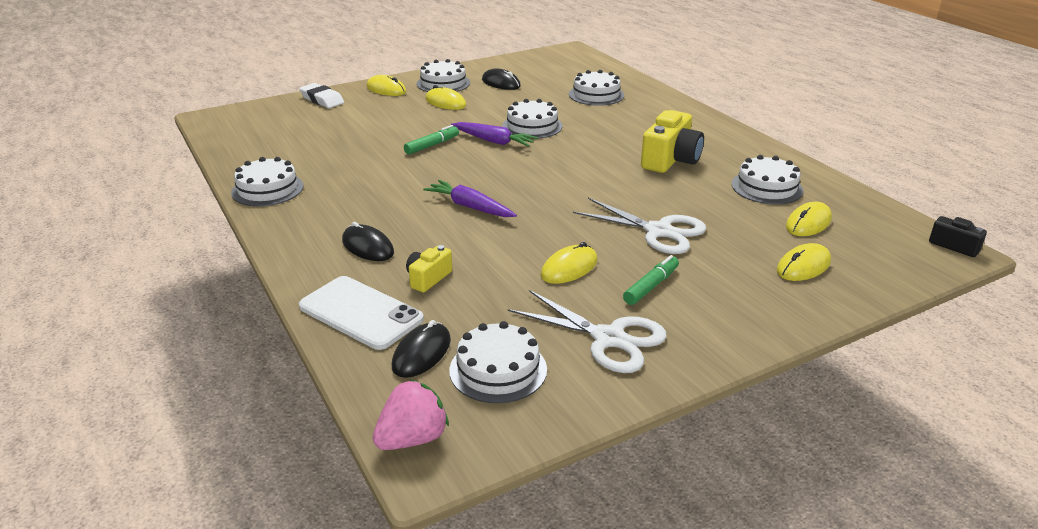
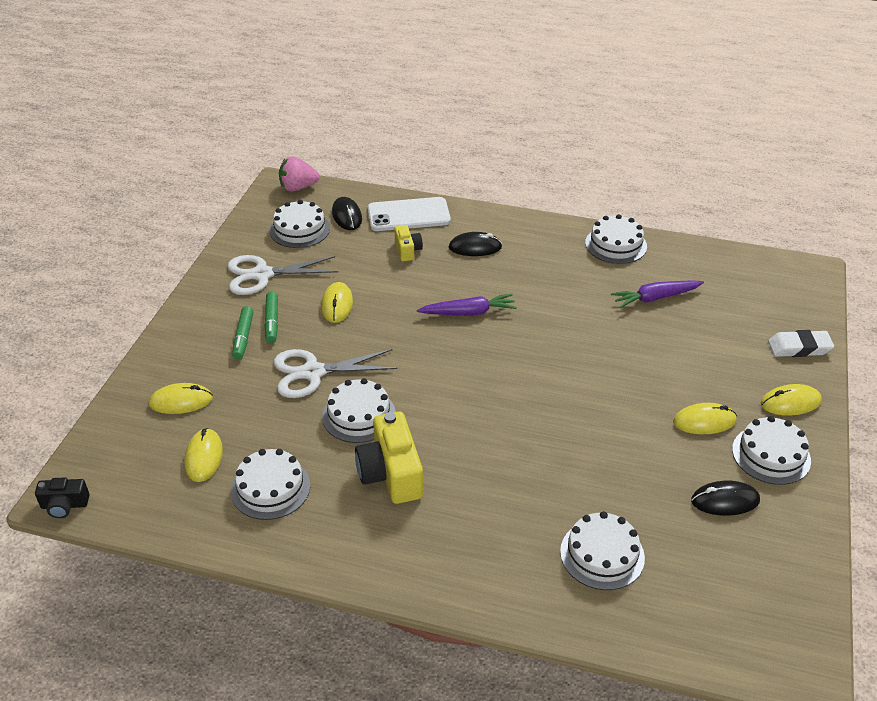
camera: 135 degrees right, 10 degrees up
(412, 439) = (298, 187): pink strawberry -> pink strawberry turned 75 degrees clockwise
(432, 145) = (603, 354): green marker -> green marker (243, 337)
(493, 141) = (568, 394): purple carrot -> purple carrot (655, 298)
(532, 126) = (573, 440): white cake -> white cake (359, 415)
(803, 266) = (181, 401): yellow mouse -> yellow mouse turned 75 degrees clockwise

